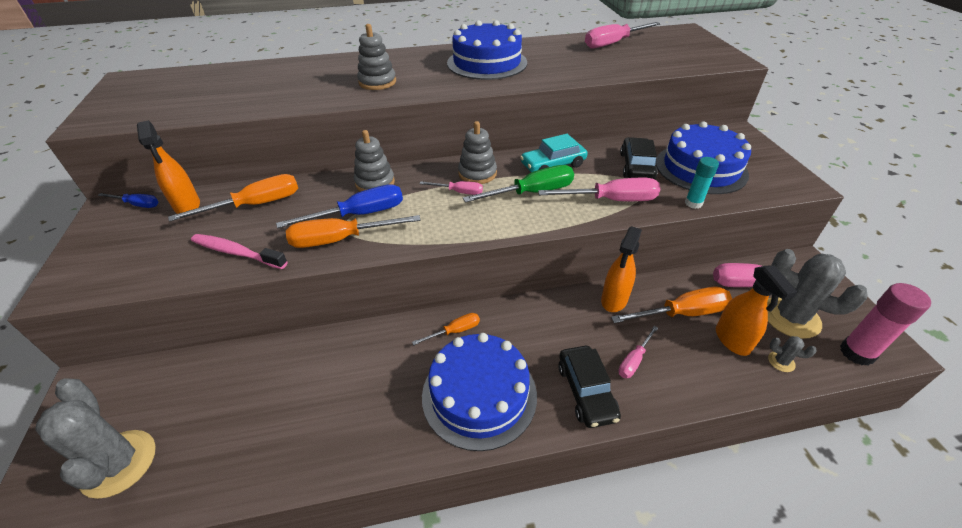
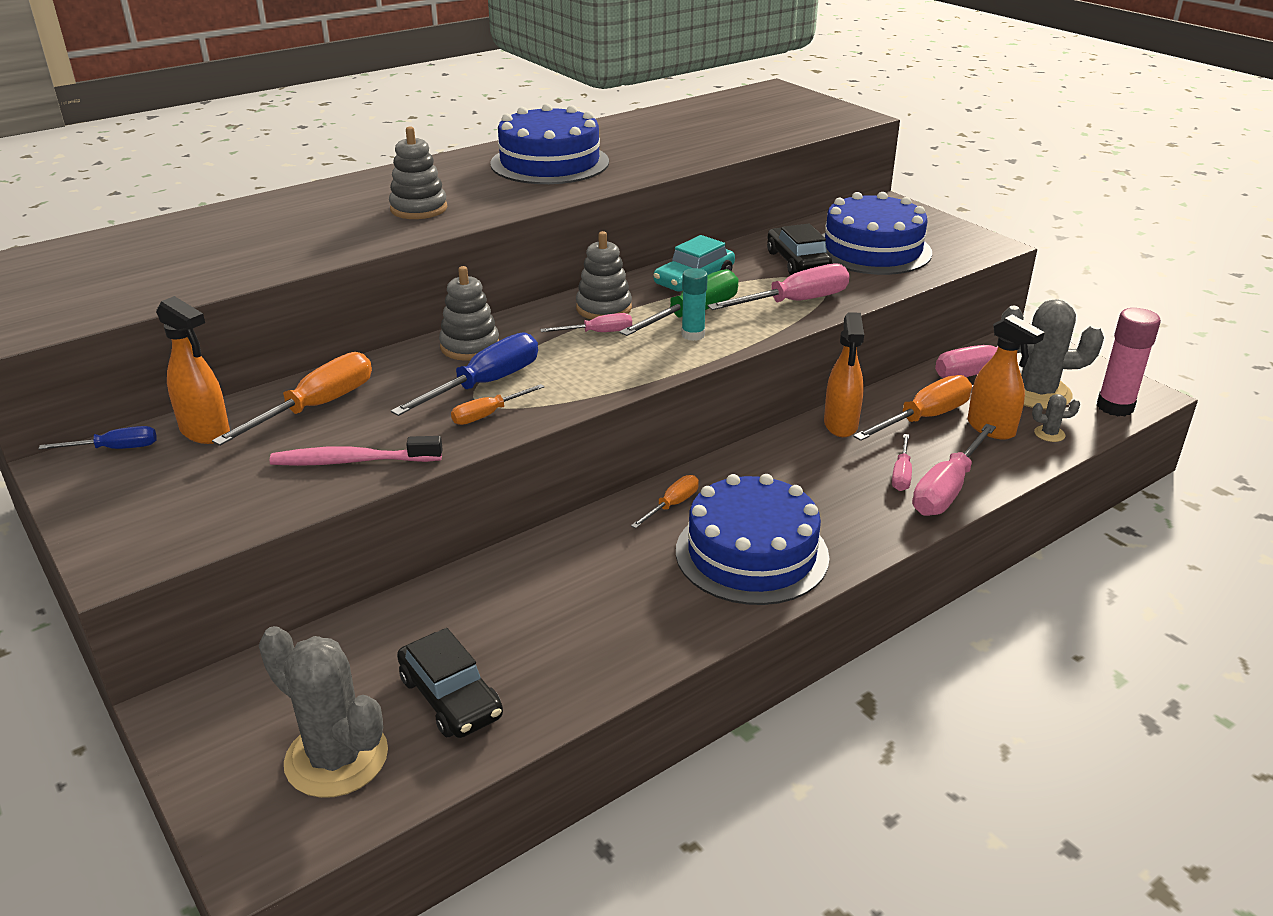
camera: 25 degrees left, 10 degrees down
(341, 240) = (488, 414): orange screwdriver -> orange screwdriver, size x0.56
(586, 391) = (869, 515): black car -> black car (450, 697)
(613, 43) = (696, 116): pink screwdriver -> pink screwdriver (947, 489)
(693, 203) = (888, 286): turquoise glue stick -> turquoise glue stick (693, 335)

